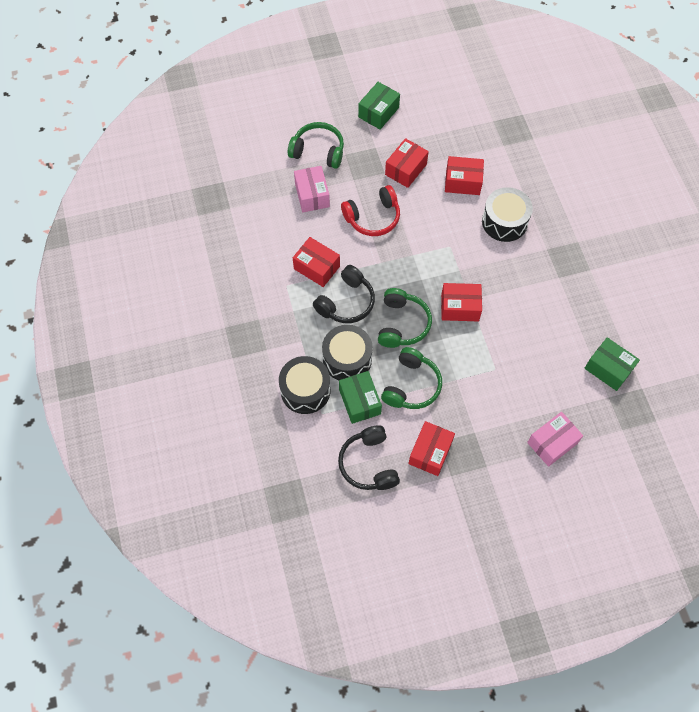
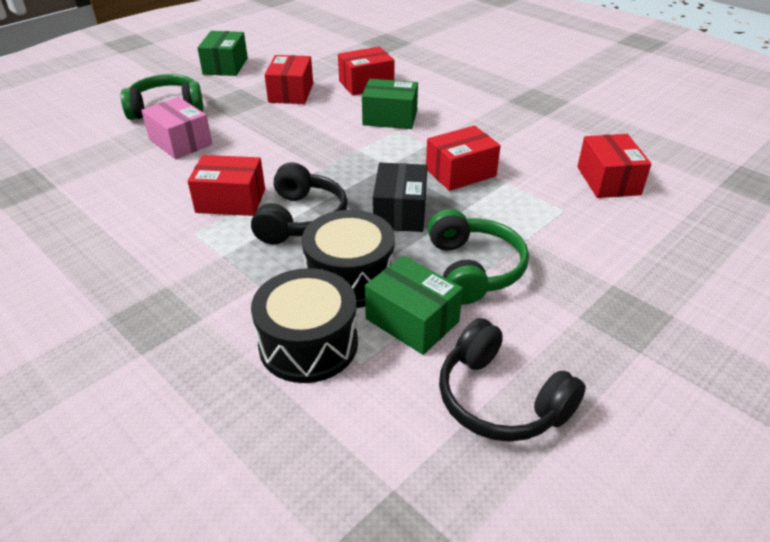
camera: 30 degrees left, 25 degrees down
(373, 217) = (279, 136): red headphones -> none
(402, 324) = (400, 212): green headphones -> black box
(430, 452) = (579, 336): red box -> red box (608, 181)
(504, 222) = (441, 96): black drum -> none
(552, 443) = (719, 252): pink box -> none
(608, 369) = (686, 162): green box -> green box (390, 118)

